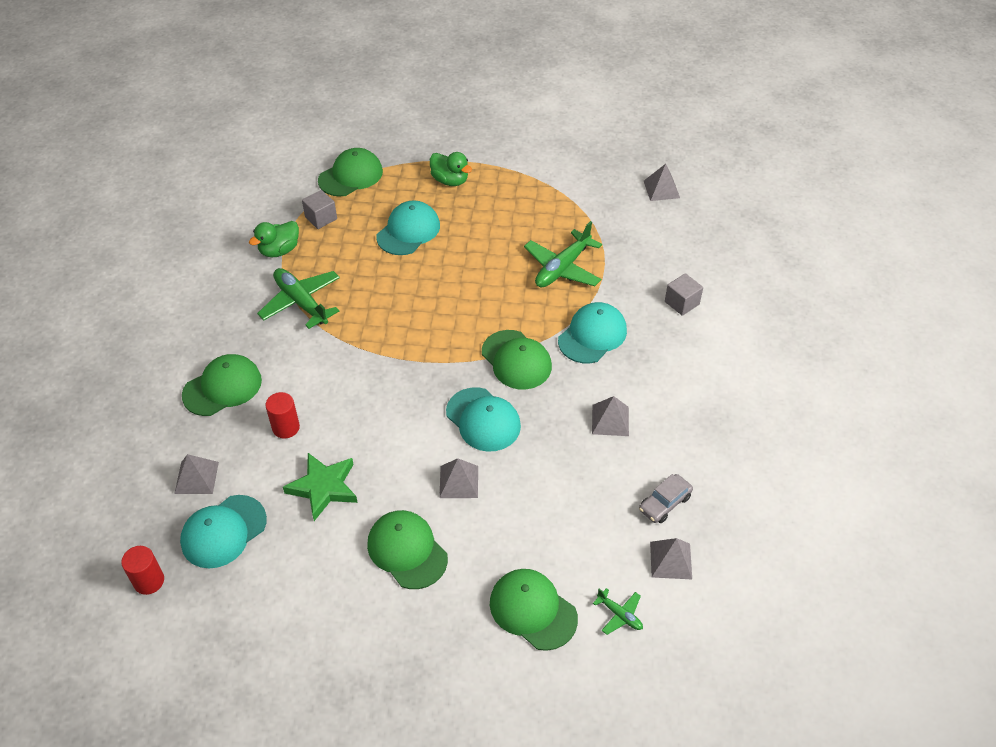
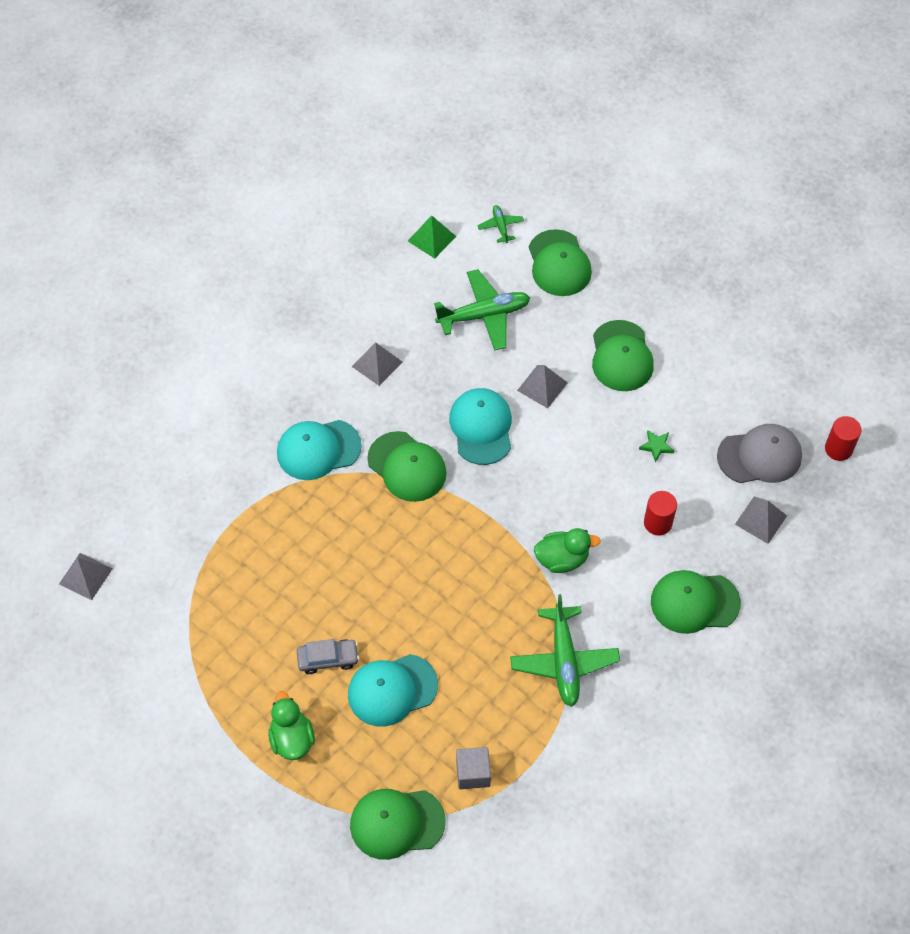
camera: 145 degrees left, 10 degrees up
(223, 531) = (759, 456): turquoise cap -> grey cap
(279, 250) = (546, 751): green duck -> green duck (562, 559)
(323, 487) = (656, 446): green star -> green star, size x0.48
(516, 360) = (407, 467): green cap -> green cap turned 135 degrees clockwise
(562, 268) = (278, 540): green plane -> green plane (484, 315)
(664, 503) = (397, 277): grey car -> grey car (328, 659)
(670, 560) = (432, 238): grey pyramid -> green pyramid
(682, 303) = (207, 432): grey cube -> none

